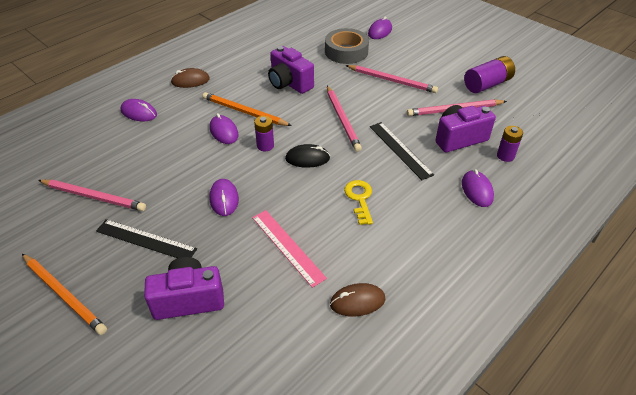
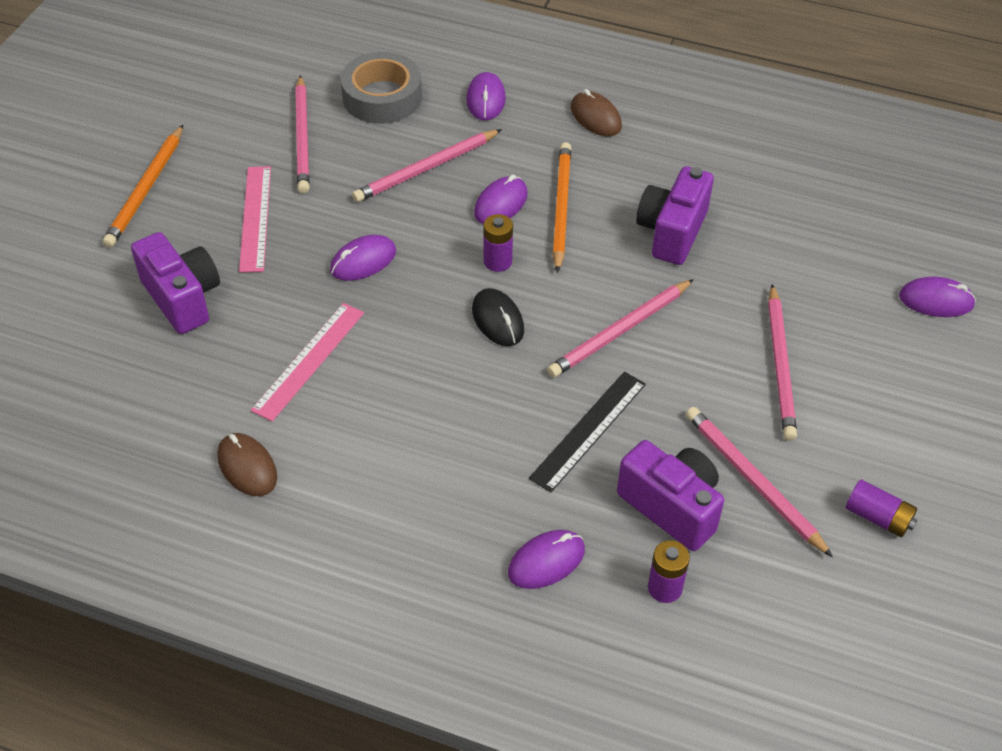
camera: 65 degrees right, 5 degrees up
(145, 240) = (255, 218): black ruler -> pink ruler
(172, 151) = (426, 169): none -> pink pencil
(346, 51) = (824, 273): grey tape -> grey tape (382, 97)
(359, 199) = (443, 411): yellow key -> none
(487, 84) = (878, 517): purple battery -> purple battery, size x0.62

